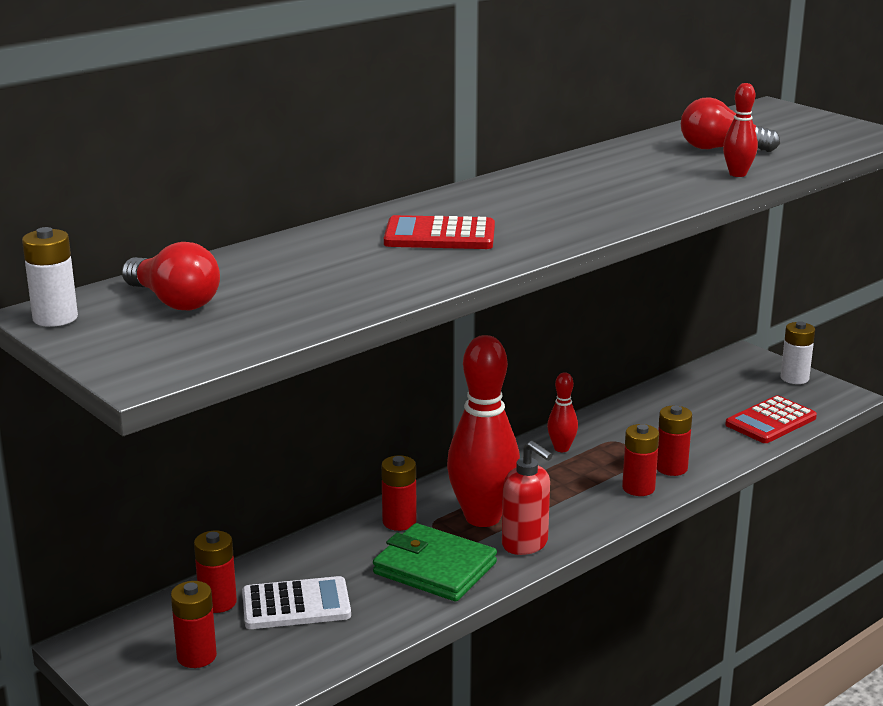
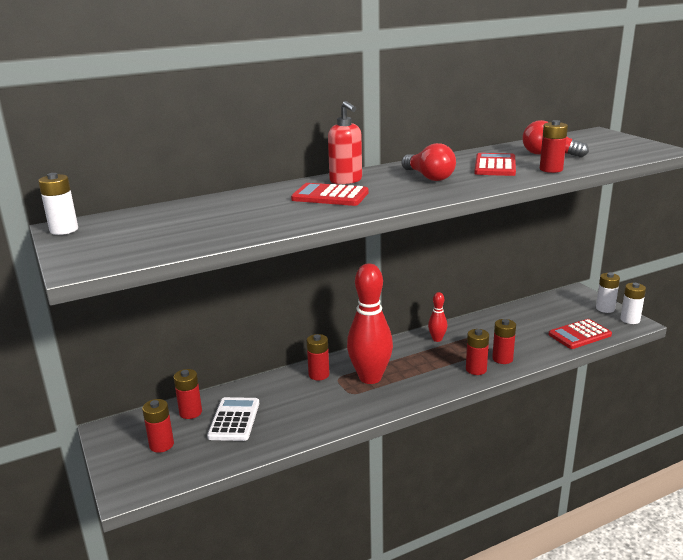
camera: 15 degrees right, 0 degrees up
(174, 301) = (139, 225): red light bulb -> red light bulb (429, 177)
(296, 605) = (234, 420): white calculator -> white calculator turned 90 degrees counterclockwise
(435, 568) = (327, 407): green wallet -> none
(525, 544) = (389, 398): red soap dispenser -> red soap dispenser (346, 181)
(653, 172) = (495, 166): none -> red calculator
(737, 174) = (551, 169): red bowling pin -> red battery
(835, 392) = (630, 319): none -> white battery

